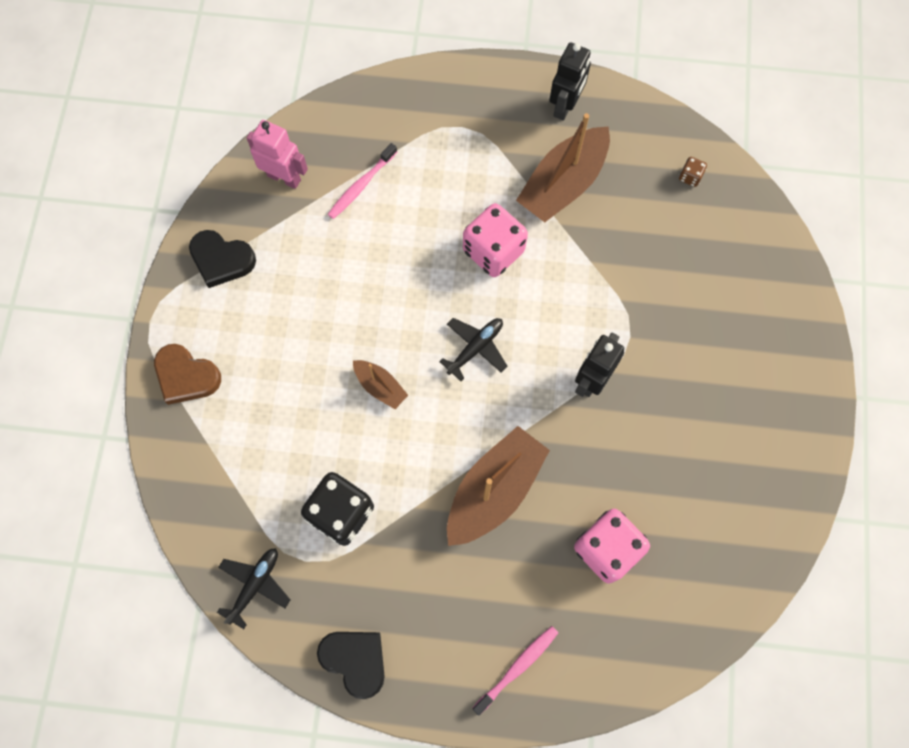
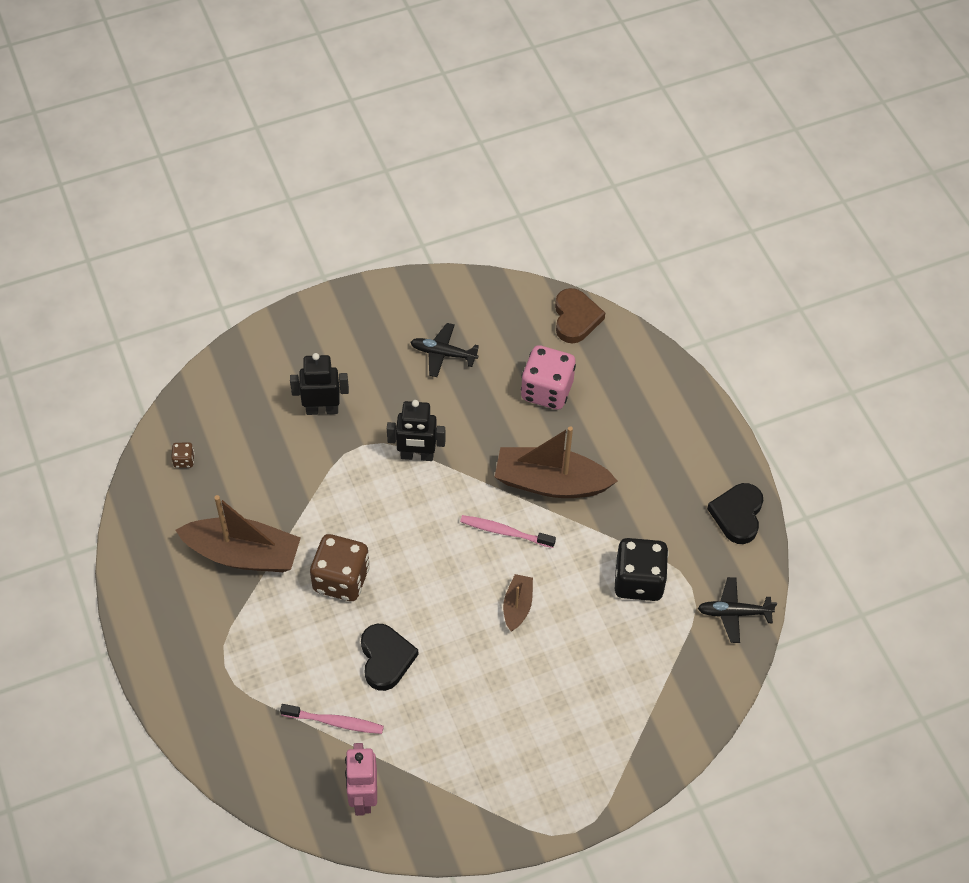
camera: 120 degrees left, 15 degrees down
(186, 376) = (604, 767): brown heart -> brown heart (575, 318)
(222, 260) = (479, 803): black heart -> black heart (386, 658)
(475, 348) = (440, 551): black plane -> black plane (443, 354)
(493, 251) = (341, 579): pink dice -> brown dice
(517, 667) = (669, 410): pink toothbrush -> pink toothbrush (505, 532)
(565, 106) = (158, 588): black robot -> black robot (322, 409)

